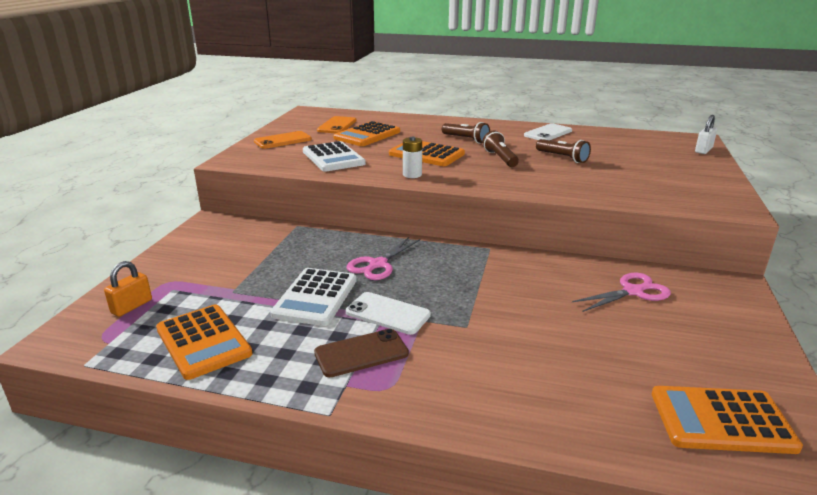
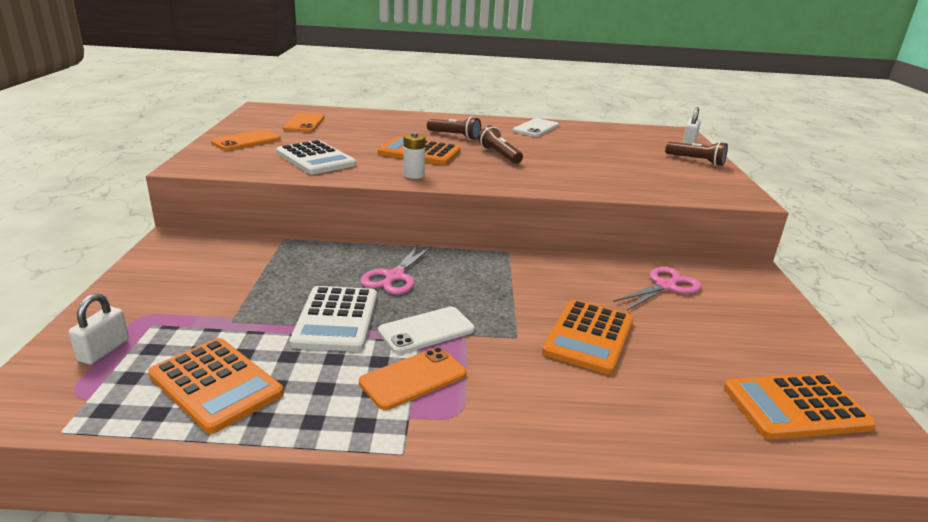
camera: 15 degrees left, 0 degrees up
(131, 306) = (103, 350): orange padlock -> white padlock
(361, 353) = (413, 378): brown phone -> orange phone
(367, 135) = (344, 133): orange calculator -> orange calculator (589, 337)
(388, 313) = (426, 330): white phone -> white phone turned 45 degrees counterclockwise
(562, 158) = (562, 153): brown flashlight -> brown flashlight (696, 161)

